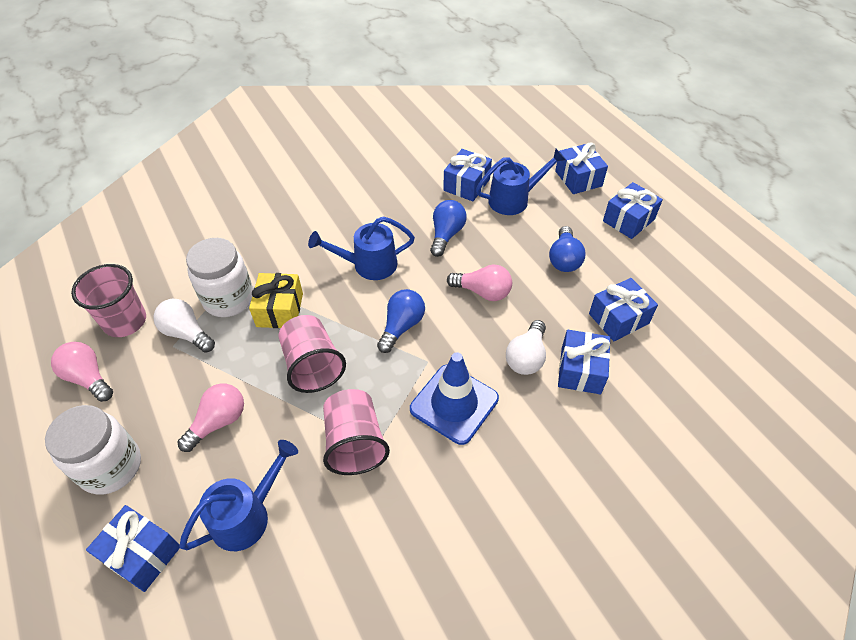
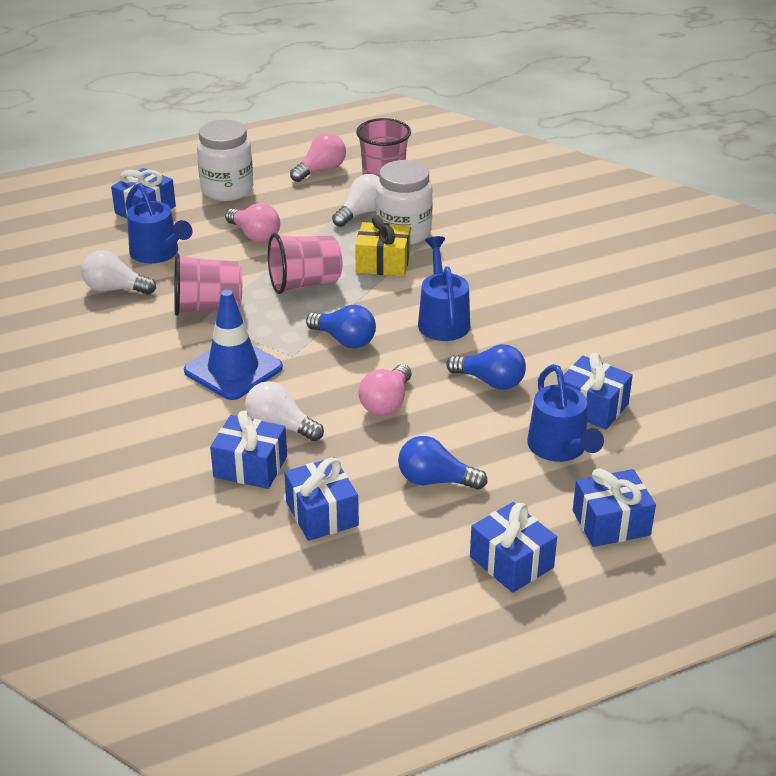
camera: 95 degrees right, 15 degrees down
(320, 547) = (115, 289): none -> white light bulb

